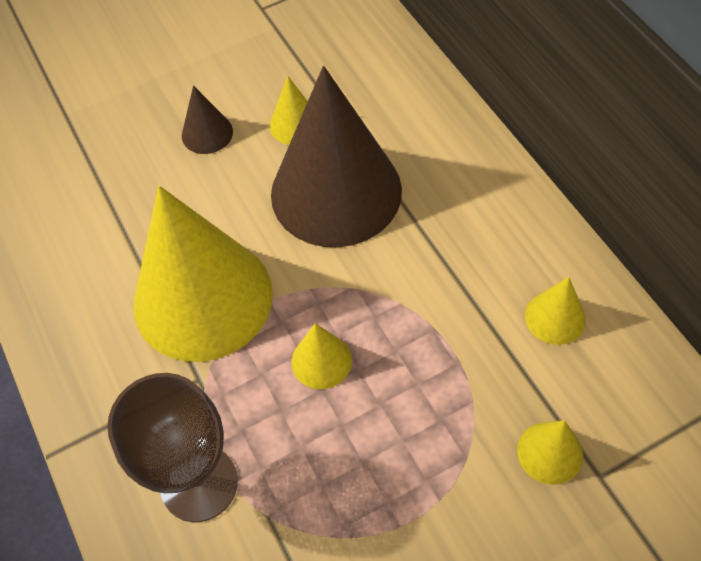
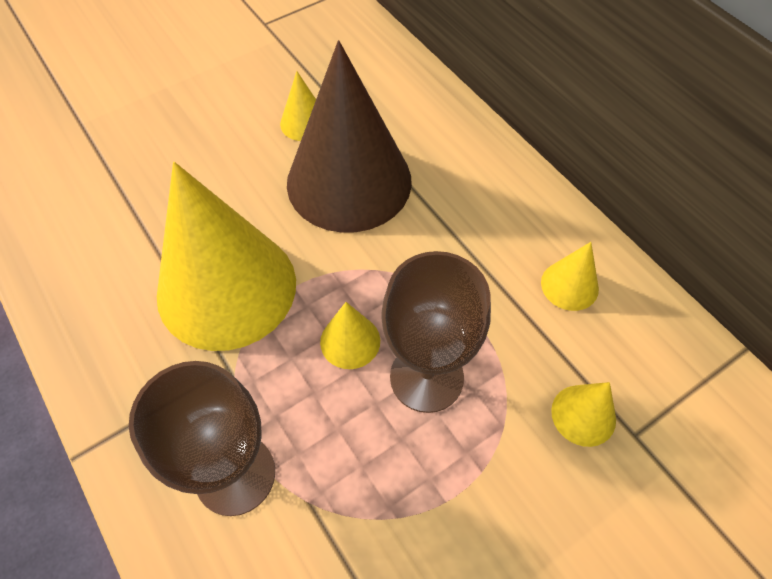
camera: 10 degrees left, 0 degrees up
(207, 133) = (220, 134): brown cone -> none
(395, 403) = (426, 377): none -> brown goblet

